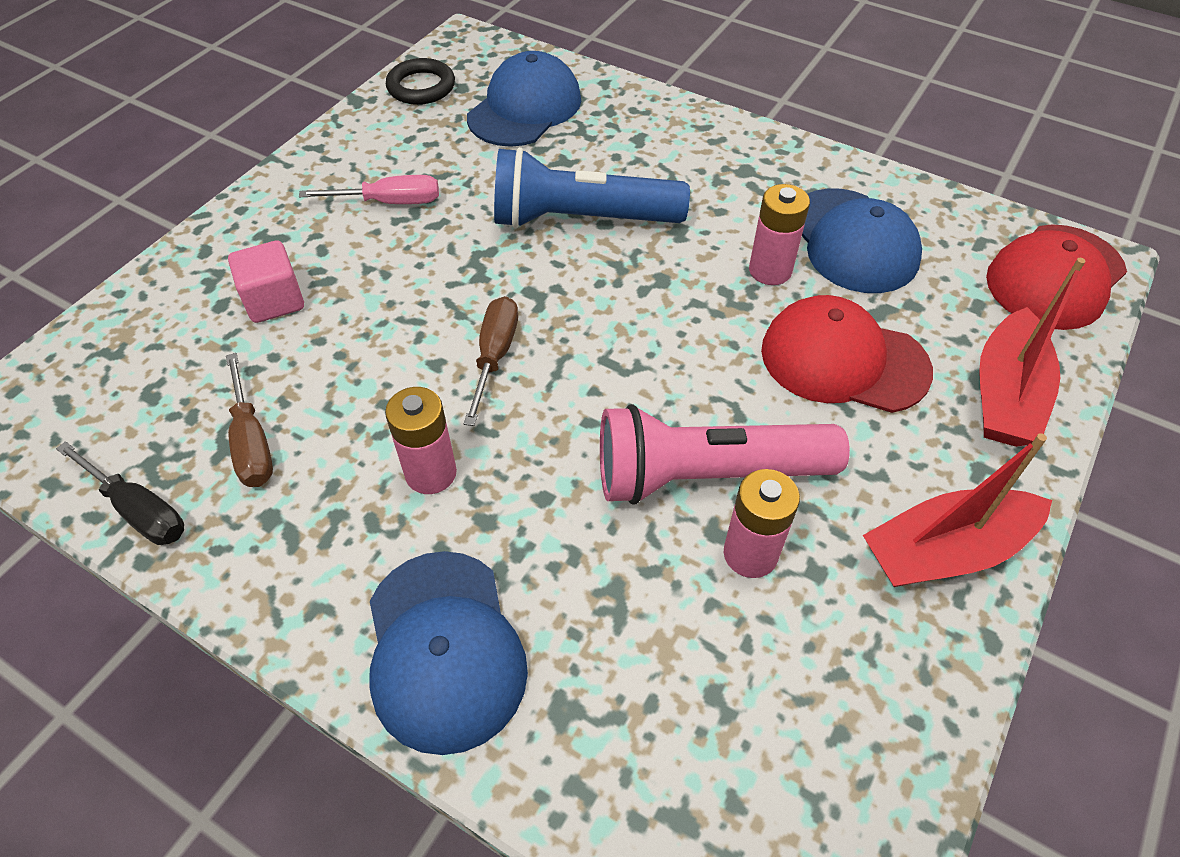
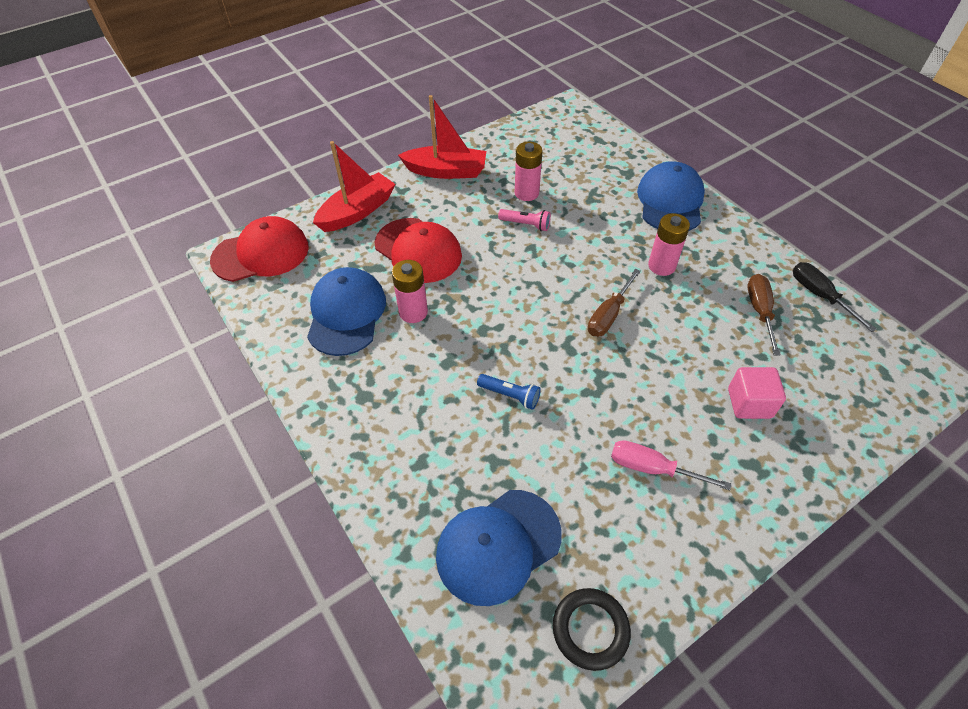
camera: 155 degrees left, 0 degrees up
(581, 219) = (510, 395): blue flashlight -> blue flashlight, size x0.43
(706, 475) = (526, 224): pink flashlight -> pink flashlight, size x0.43

